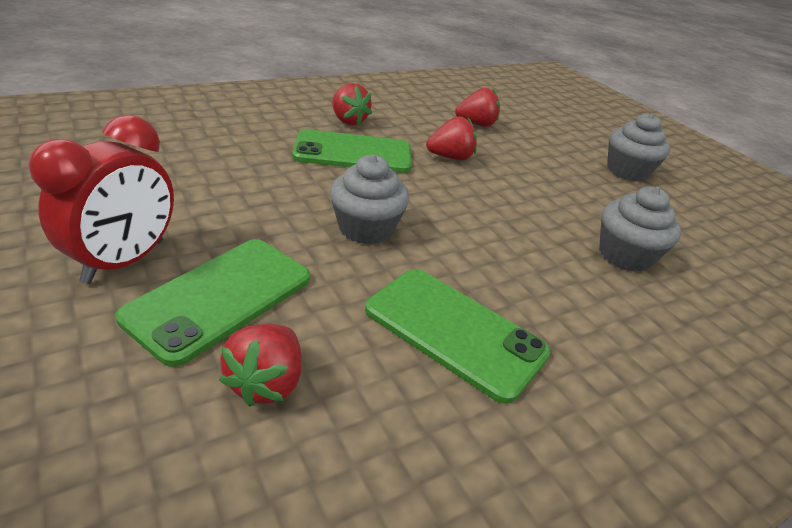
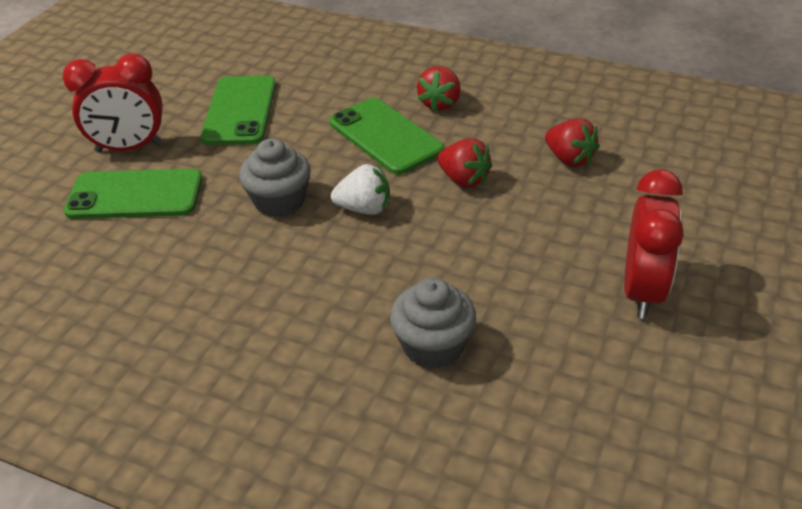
camera: 60 degrees right, 5 degrees up
(266, 382) = (83, 251): red strawberry -> none
(432, 202) = (364, 209): none -> white strawberry
(454, 331) = (204, 296): green phone -> green phone (240, 111)
(627, 171) = (642, 291): grey cupcake -> red clock

